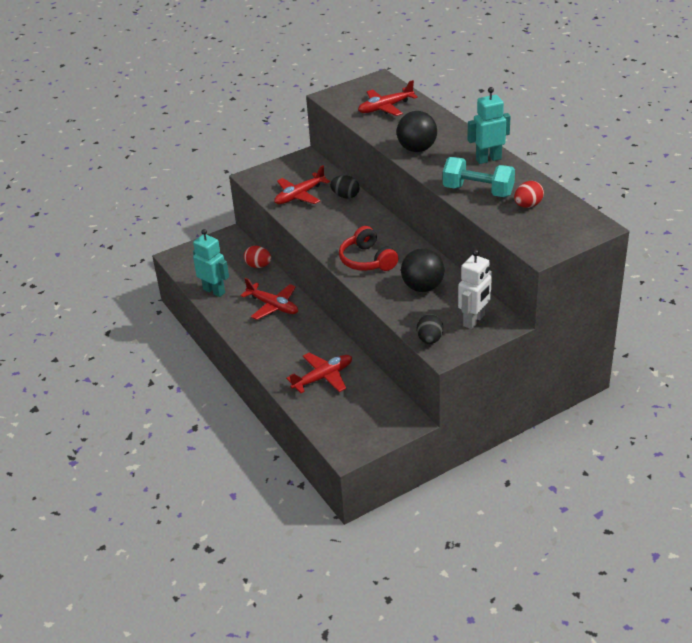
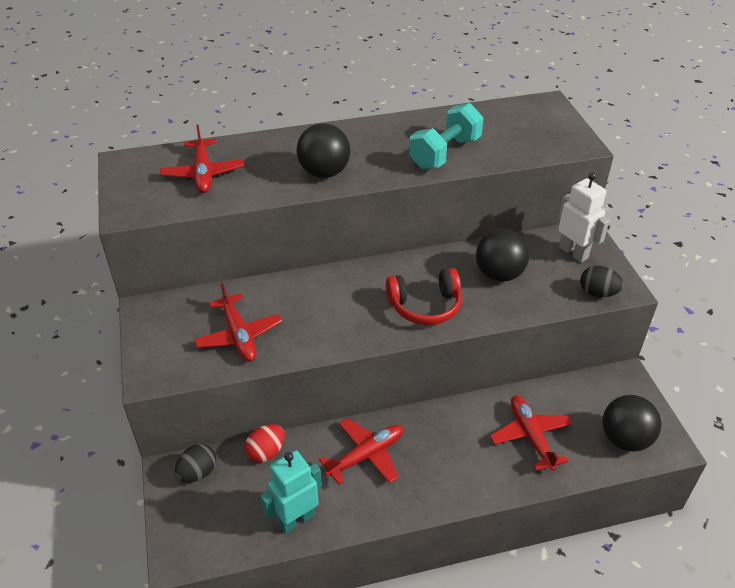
camera: 75 degrees left, 5 degrees up
(342, 427) = (625, 439): none -> black ball
(345, 196) = (271, 292): black egg -> black egg (198, 473)
(488, 159) = (382, 131): turquoise robot -> none
(528, 205) = (490, 130): red egg -> none

